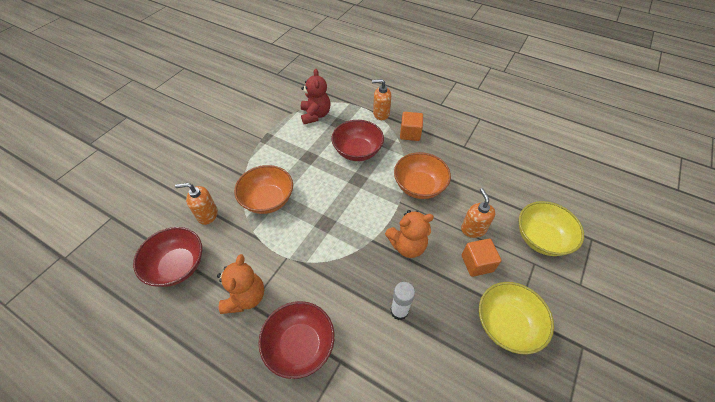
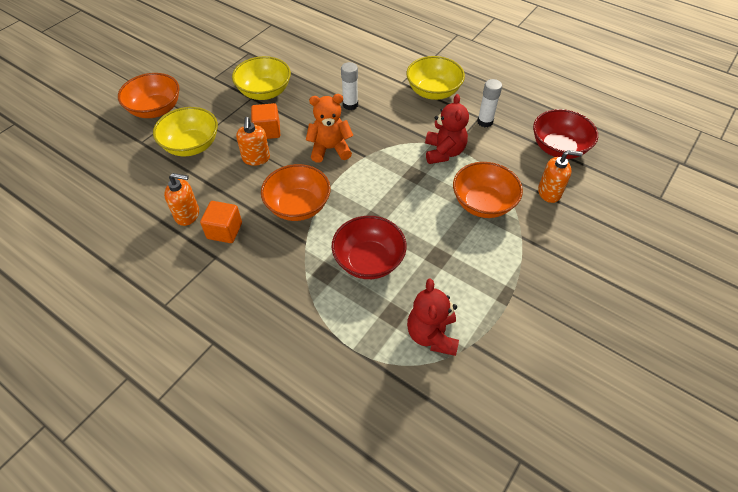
camera: 175 degrees left, 0 degrees up
(245, 297) = (485, 122): orange teddy bear -> white glue stick
(296, 251) = (444, 152): none -> red teddy bear
(300, 345) = (433, 92): red bowl -> yellow bowl
(381, 114) = (321, 328): orange soap dispenser -> orange soap dispenser (187, 215)
(410, 133) = (285, 285): orange cube -> orange cube (224, 231)
(611, 283) = (155, 109): none -> orange bowl

